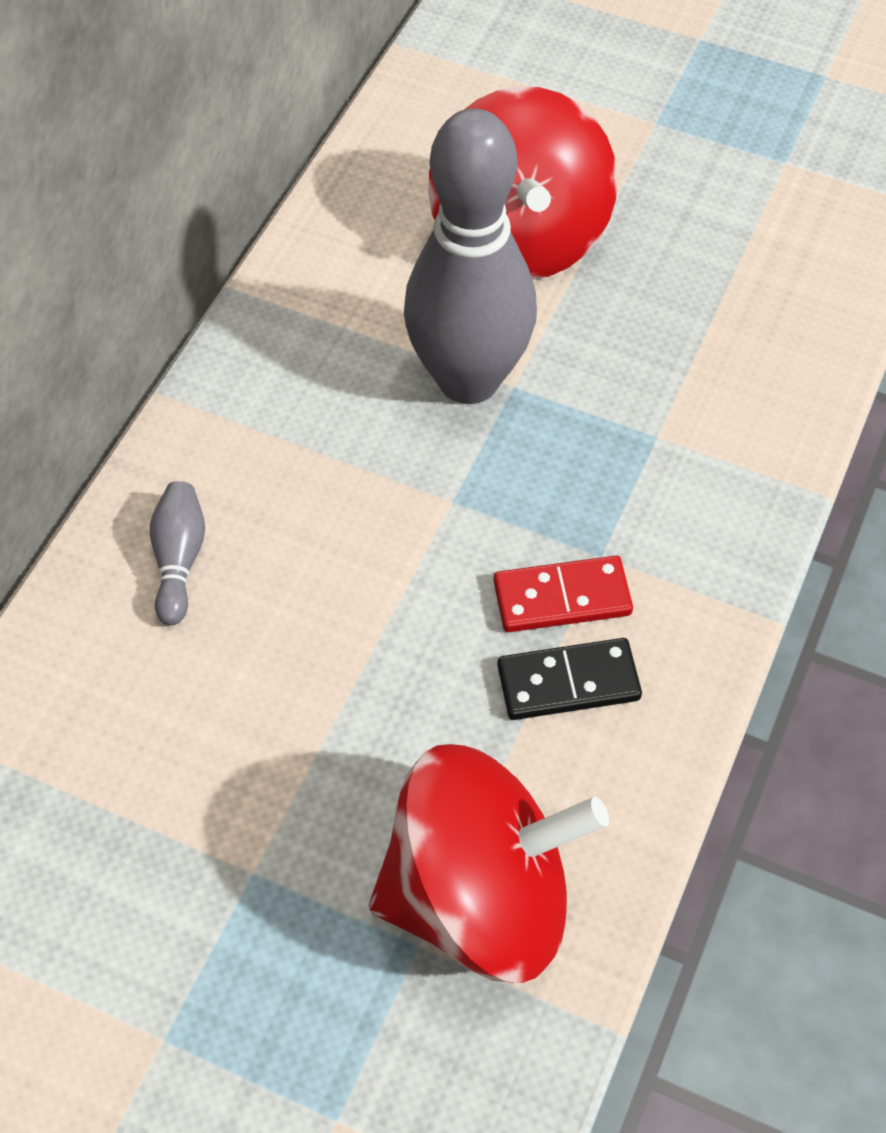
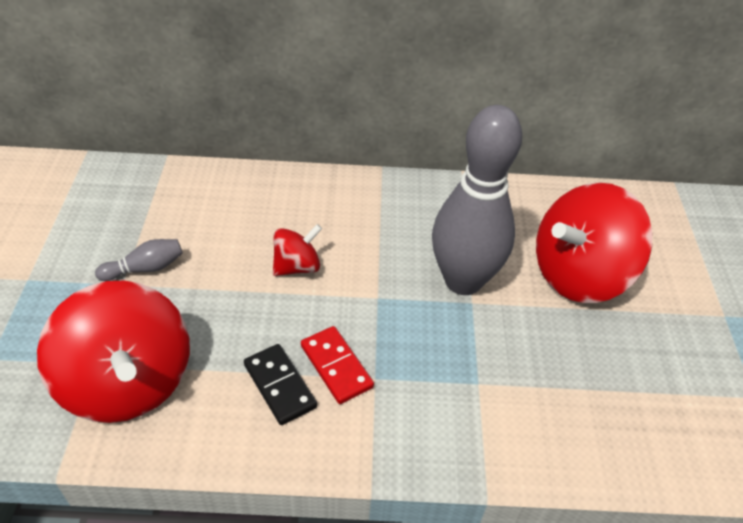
camera: 65 degrees right, 10 degrees down
(179, 560) = (289, 204): grey bowling pin -> grey bowling pin (145, 268)
(336, 590) = (297, 266): none -> red spinning top

